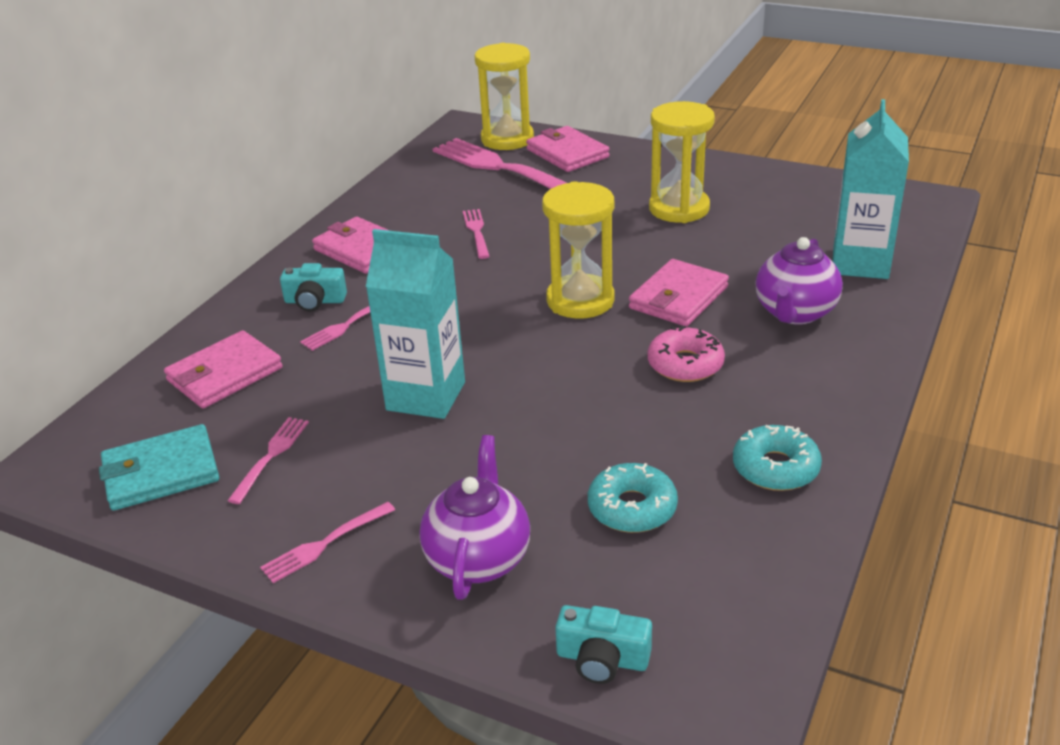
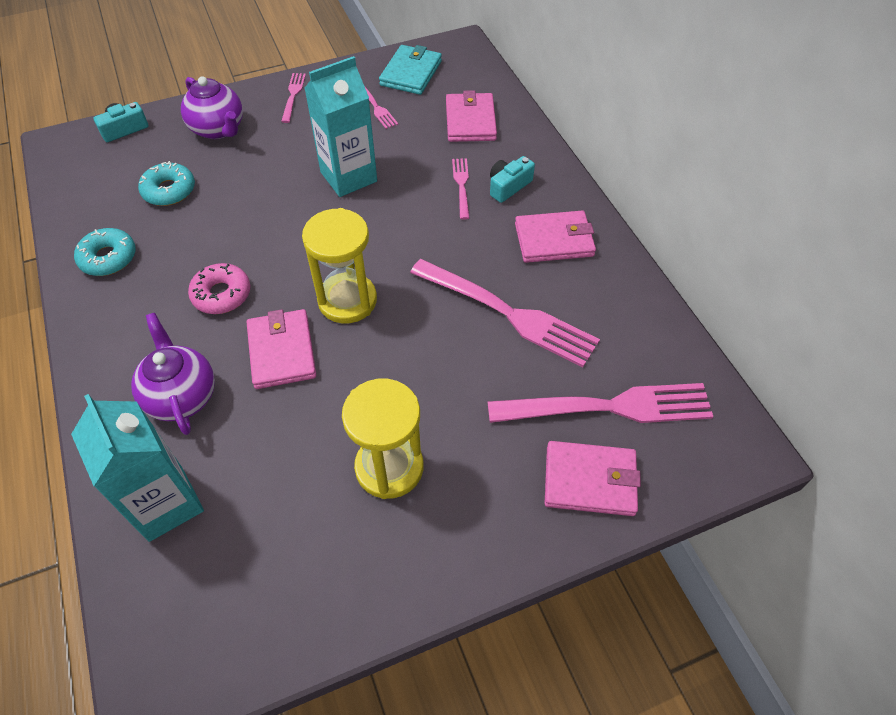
camera: 130 degrees right, 20 degrees up
(476, 232) = (508, 313): pink fork -> pink fork, size x2.10
(507, 139) = (675, 459): yellow hourglass -> none

